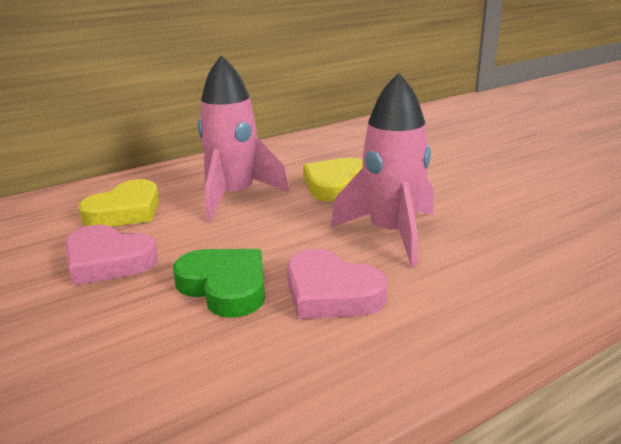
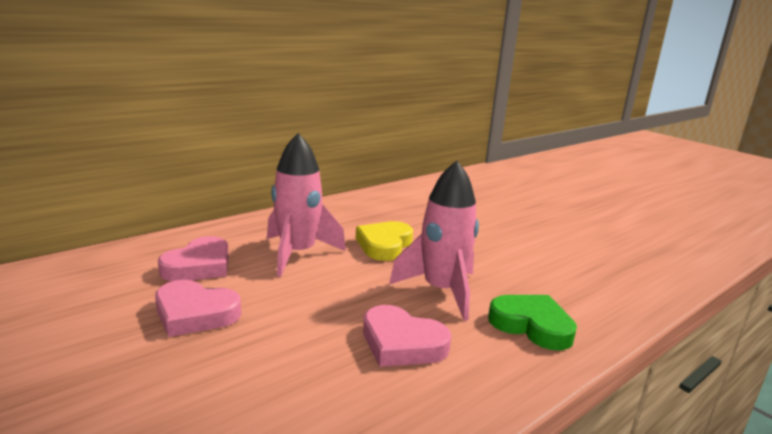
camera: 10 degrees left, 5 degrees down
(125, 211) = (199, 266): yellow heart -> pink heart
(225, 287) = (309, 338): green heart -> green heart (532, 325)

